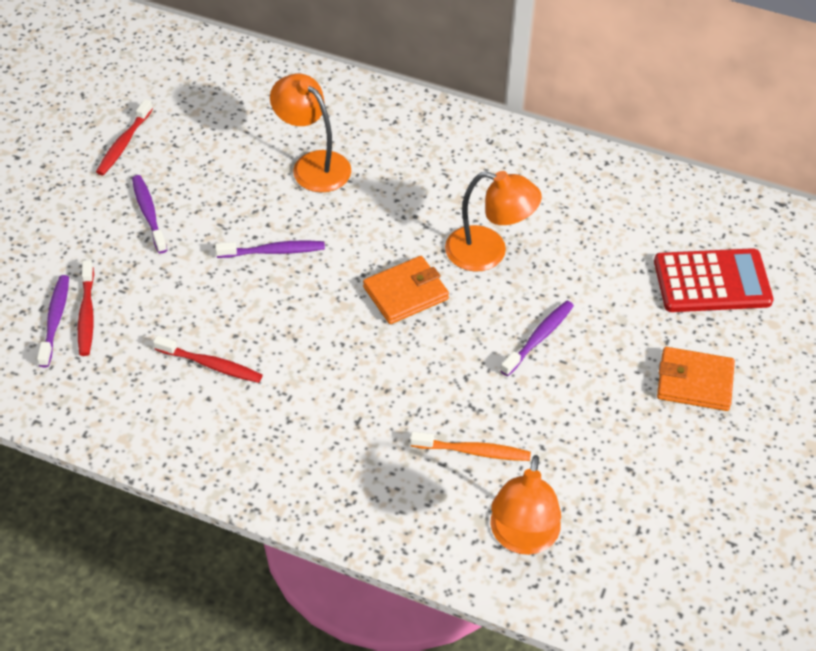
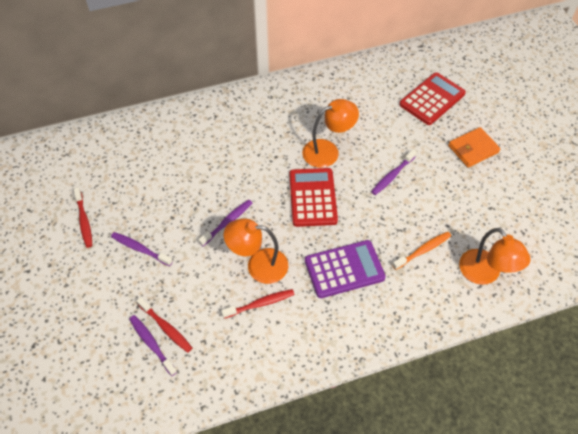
camera: 40 degrees left, 5 degrees up
(313, 164) = (199, 164): orange lamp -> orange lamp (258, 265)
(349, 400) = (344, 269): none -> purple calculator
(406, 293) = (313, 197): orange wallet -> red calculator
(539, 337) = (392, 175): purple toothbrush -> purple toothbrush turned 135 degrees counterclockwise

